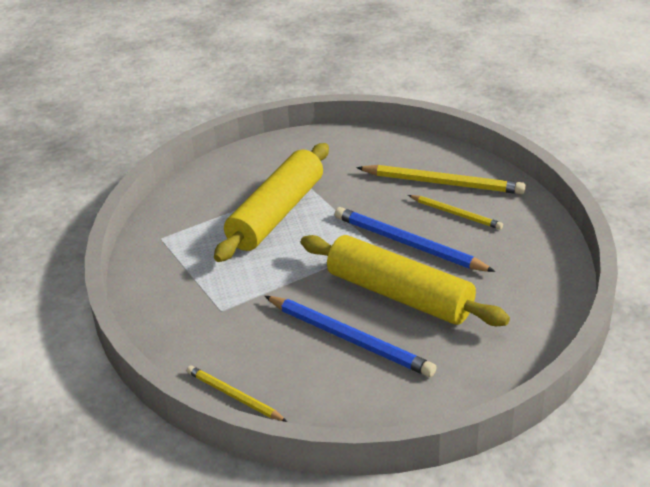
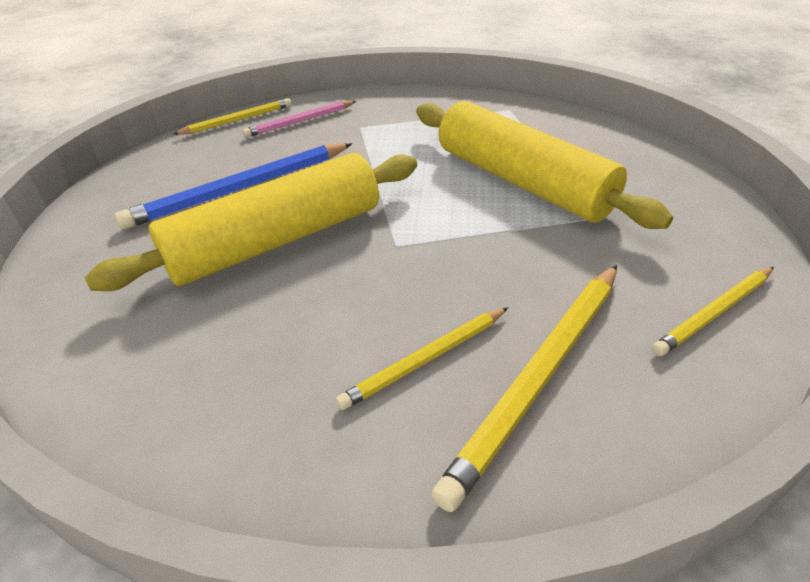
camera: 110 degrees right, 5 degrees up
(222, 351) = (300, 121): none -> pink pencil
(370, 145) = (714, 313): none -> yellow pencil
(408, 244) = (378, 277): blue pencil -> none

